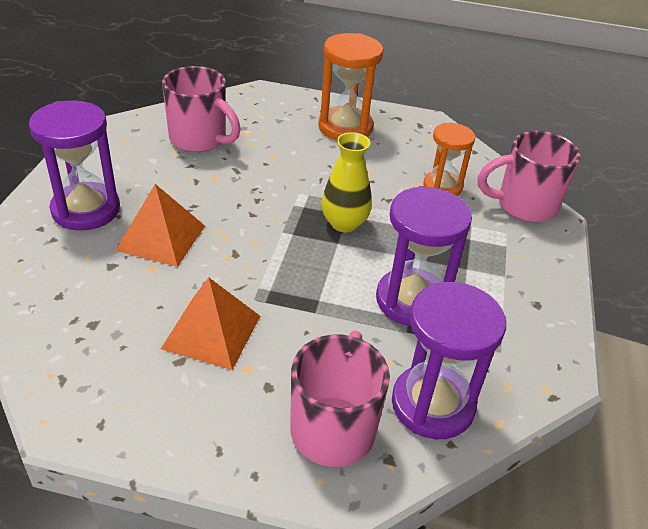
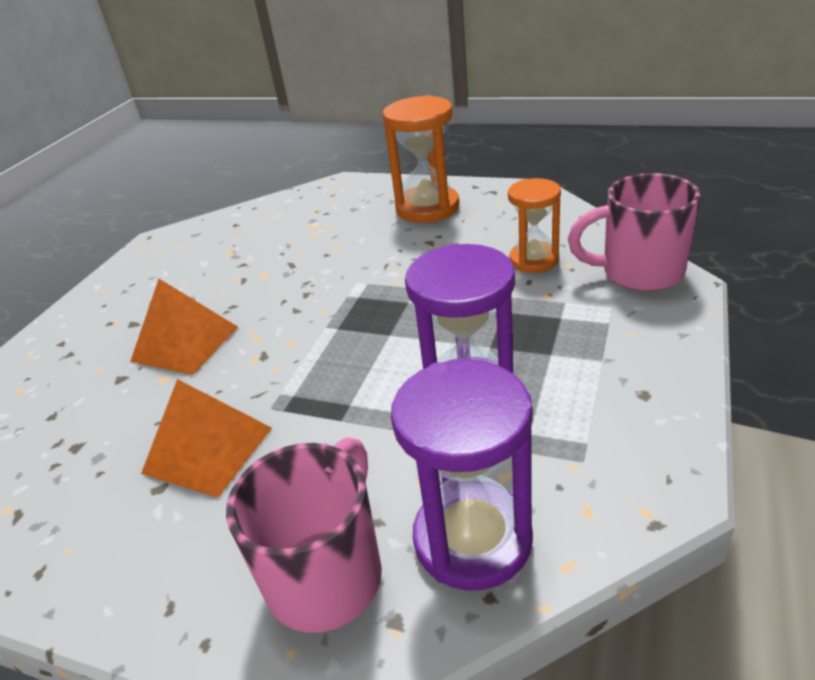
camera: 15 degrees right, 5 degrees down
(86, 210) = (115, 320): purple hourglass -> none
(200, 139) = (260, 237): pink mug -> none
(344, 223) = (402, 311): yellow vase -> none

